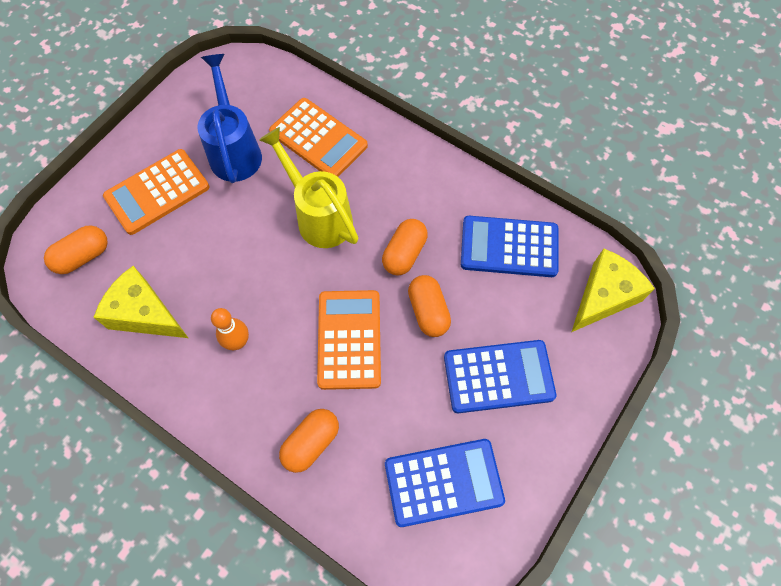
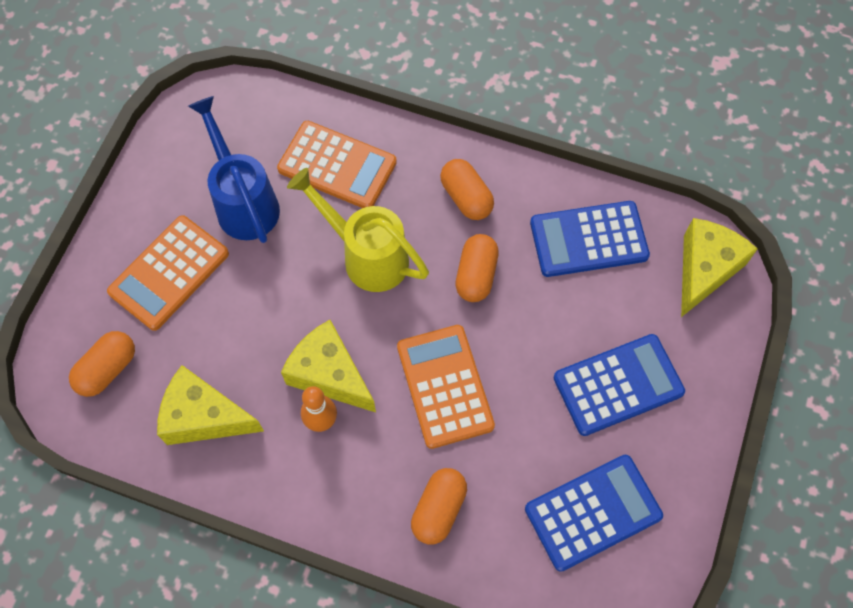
camera: 15 degrees left, 0 degrees up
(257, 305) = (329, 374): none -> yellow cheese
(428, 311) = (521, 333): orange capsule -> orange capsule (466, 197)

